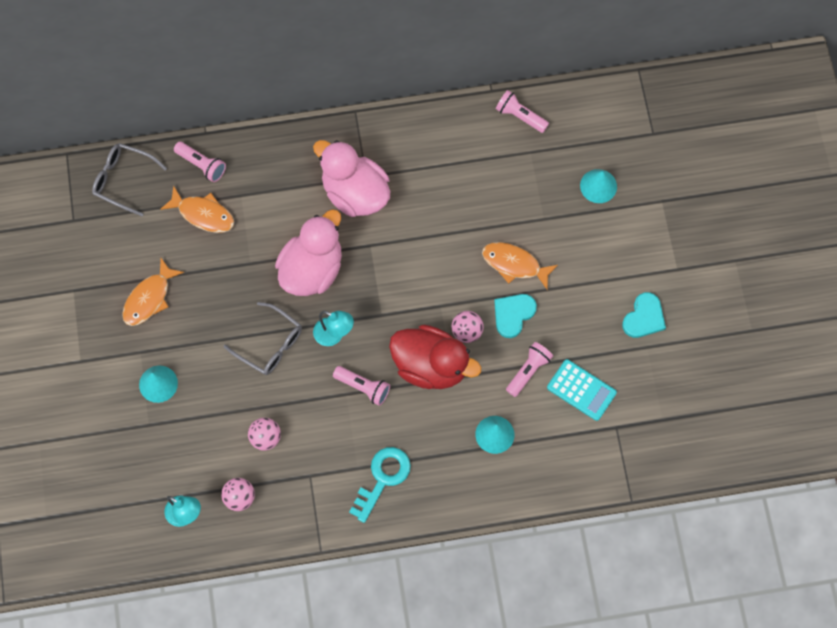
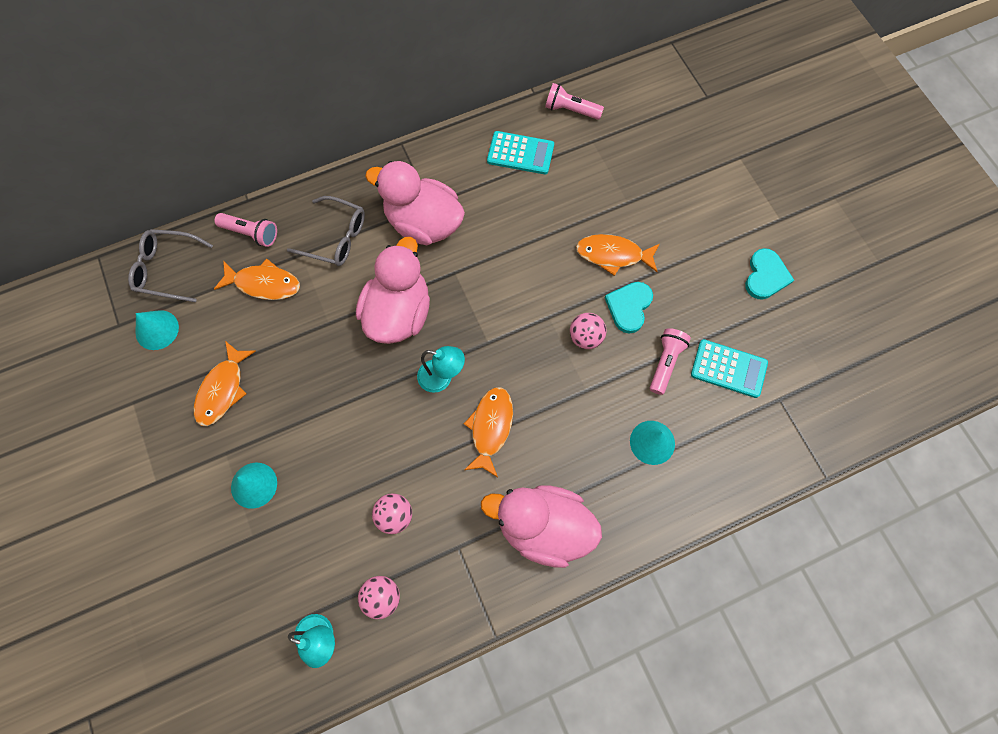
camera: 15 degrees left, 0 degrees up
(270, 344) = (373, 406): grey glasses -> grey glasses (336, 238)
(363, 387) = (490, 427): pink flashlight -> orange fish
(383, 478) = (543, 527): turquoise key -> pink duck
(431, 366) = (558, 384): red duck -> none
(461, 147) = (520, 153): none -> turquoise calculator
(598, 186) = (671, 157): turquoise cone -> turquoise cone (157, 330)

